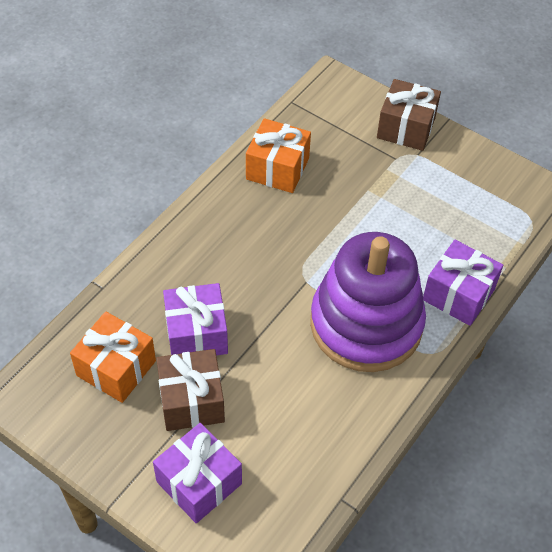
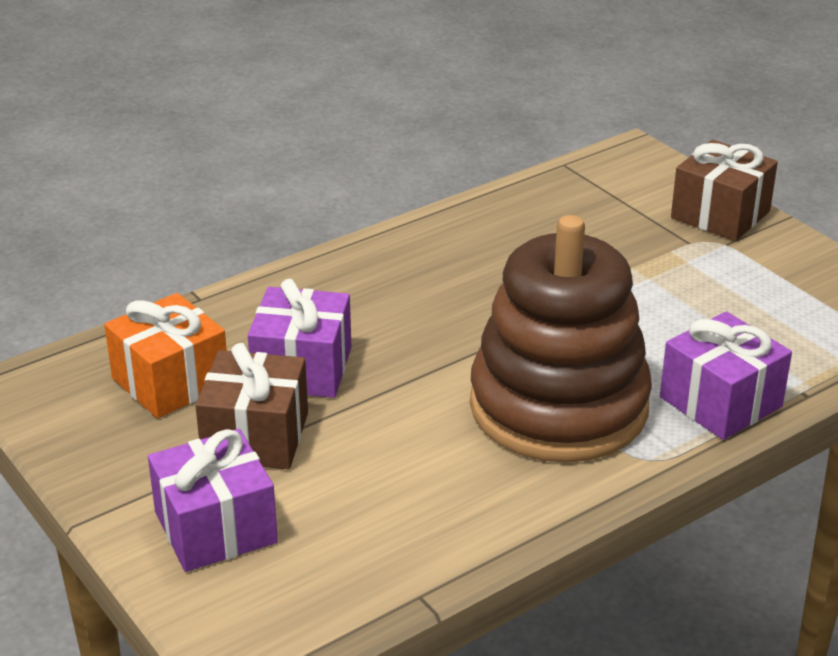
camera: 20 degrees right, 20 degrees down
(277, 168) = (509, 224): orange gift -> none
(366, 324) = (558, 406): purple stacking toy -> brown stacking toy

